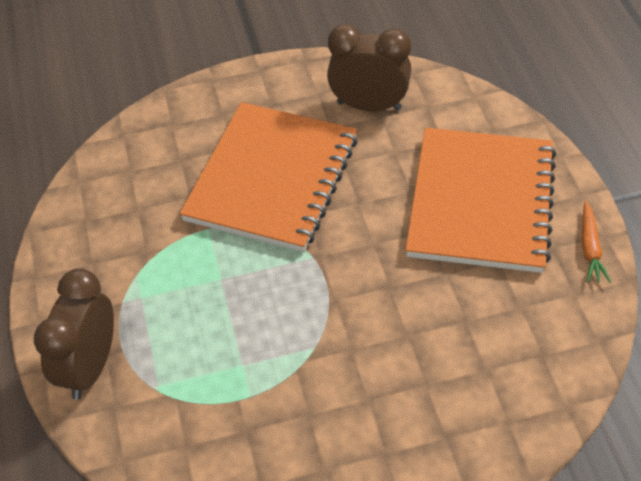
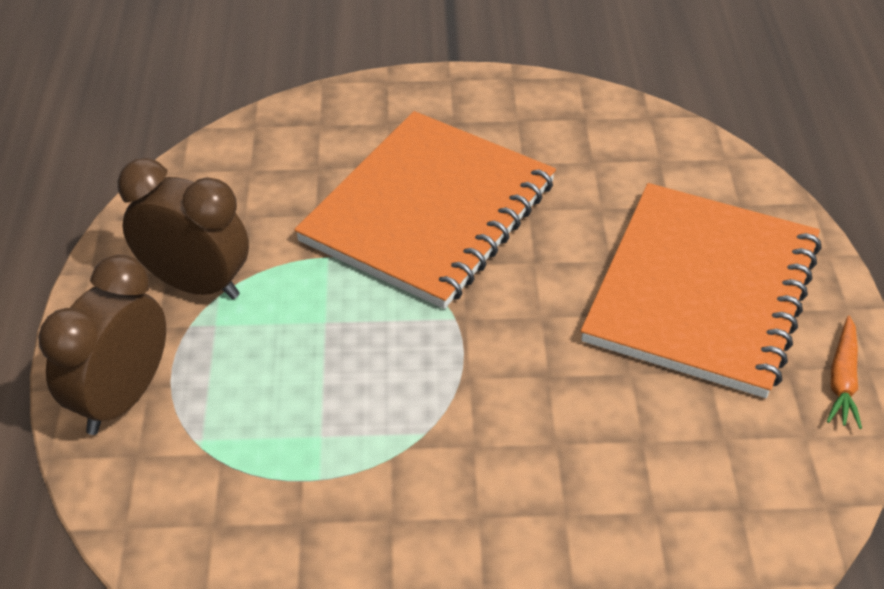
camera: 10 degrees right, 5 degrees down
(369, 106) = (581, 146): brown clock -> brown clock (196, 284)

